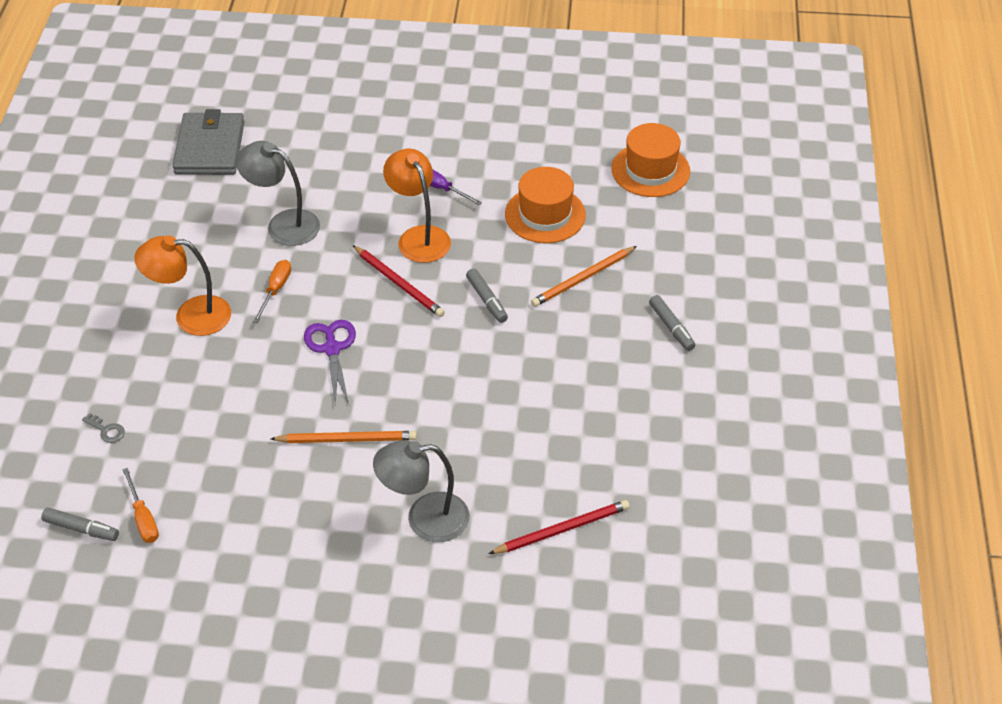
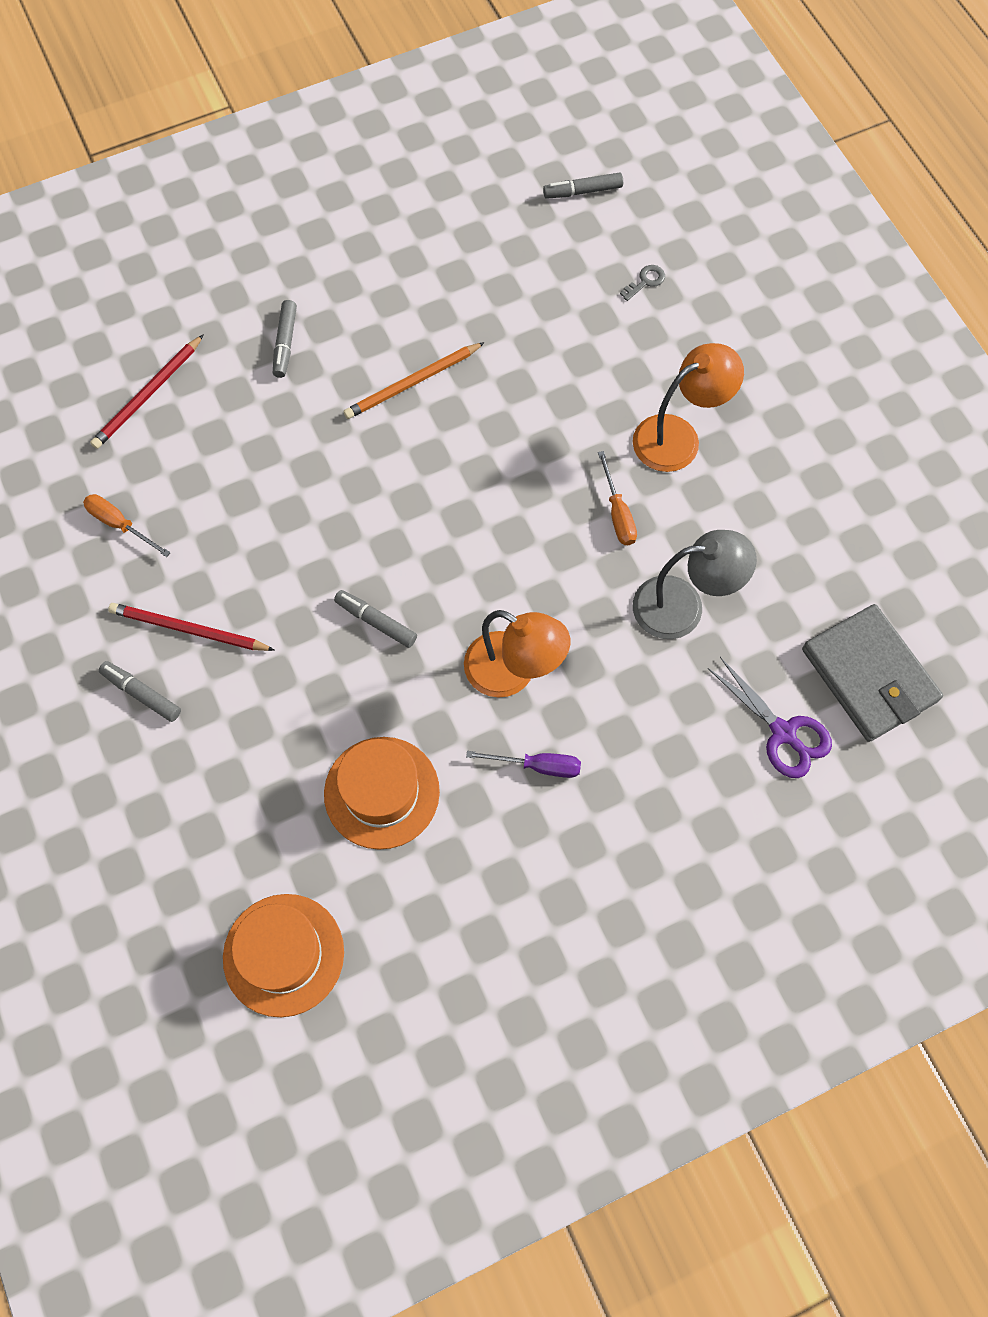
camera: 150 degrees right, 20 degrees up
(106, 430) = (645, 281): grey key -> grey key turned 135 degrees clockwise
(143, 518) = (538, 224): orange screwdriver -> orange screwdriver (120, 524)
(332, 349) = (501, 473): purple scissors -> purple scissors (783, 733)
(399, 283) = (490, 592): red pencil -> red pencil (188, 629)
(424, 518) = (285, 343): grey lamp -> grey marker
(582, 279) = (281, 712): orange pencil -> none

